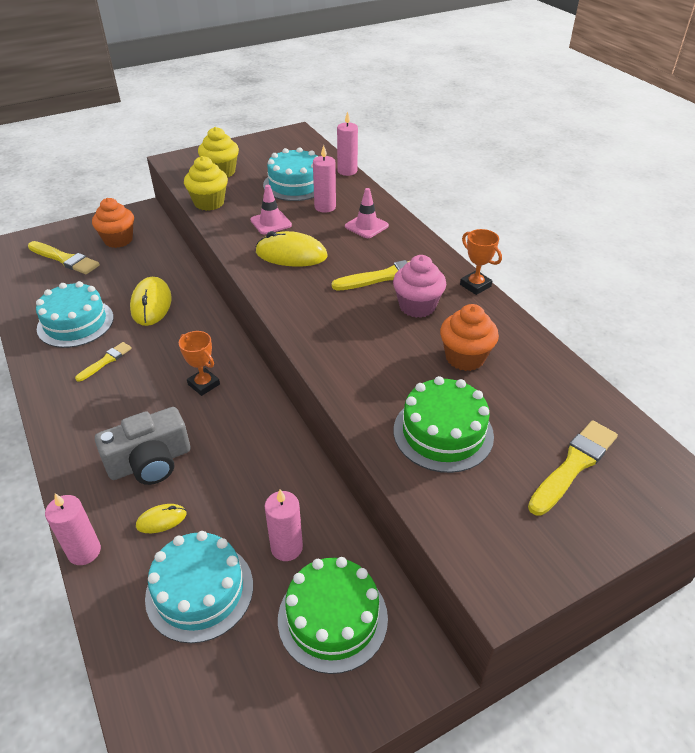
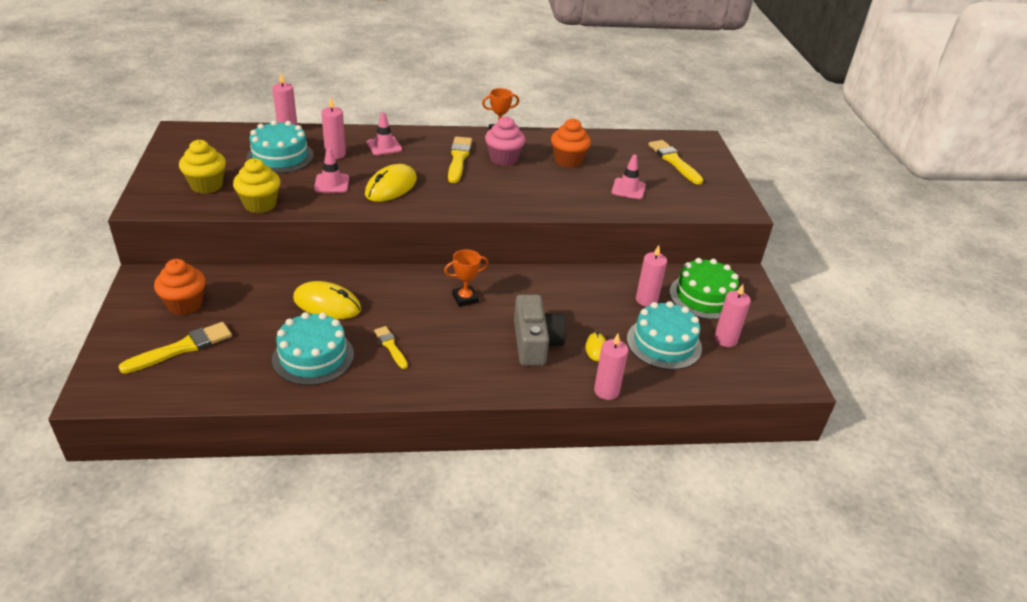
camera: 70 degrees left, 5 degrees down
(240, 670) = (725, 339): none -> pink candle
(443, 432) = (628, 189): green cake -> pink traffic cone

